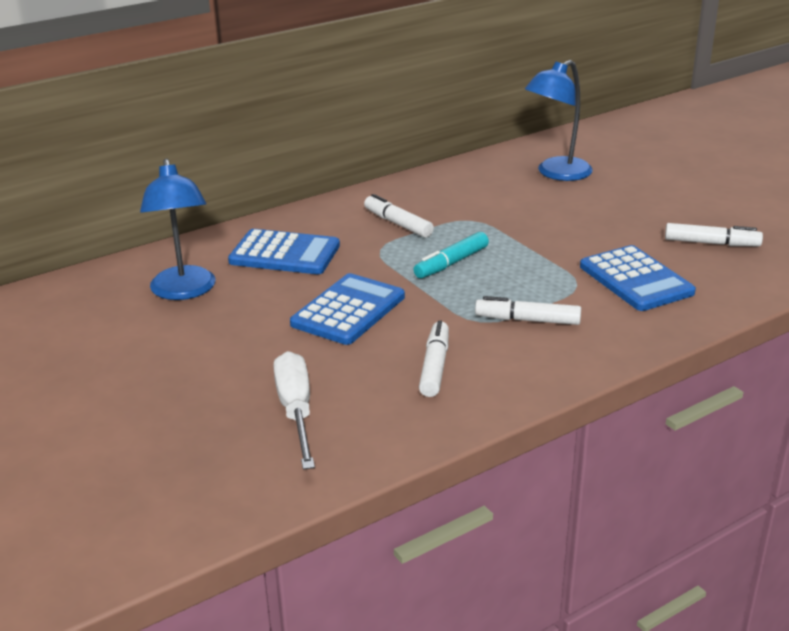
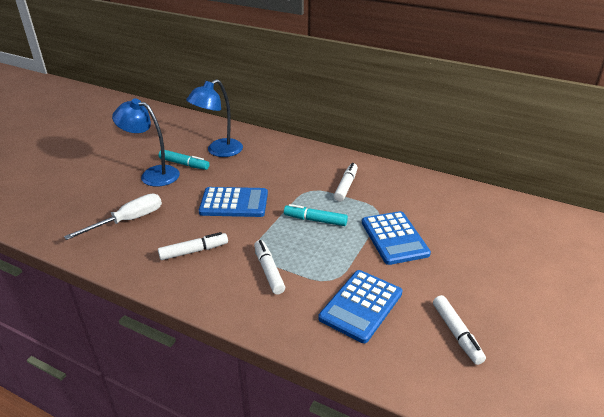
camera: 60 degrees right, 5 degrees up
(185, 329) = (184, 164): none -> turquoise marker
(284, 254) = (278, 164): blue calculator -> blue calculator (394, 238)
(556, 173) = (485, 224): blue lamp -> blue lamp (153, 174)

